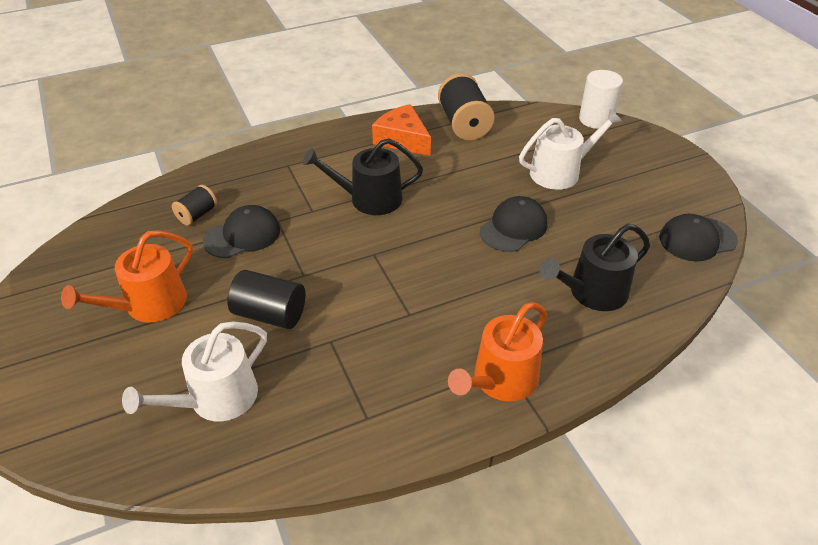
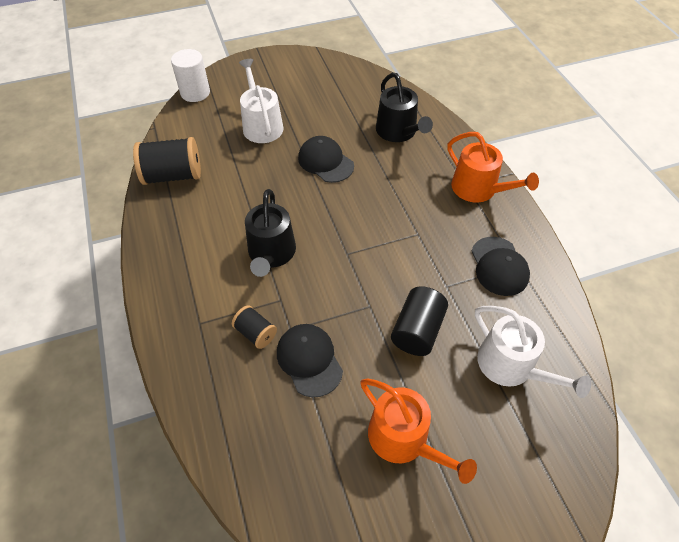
camera: 85 degrees left, 10 degrees up
(197, 215) = (268, 408): black spool -> black spool (255, 333)
(402, 139) = (183, 223): orange cheese -> none
(697, 239) = (350, 74): black cap -> black cap (499, 266)

